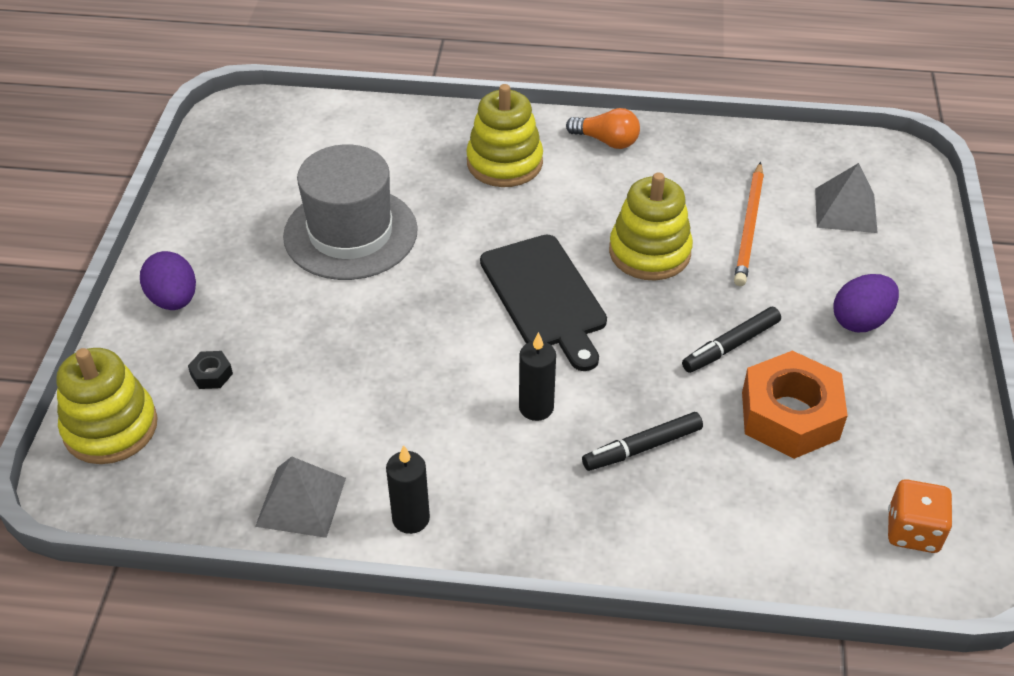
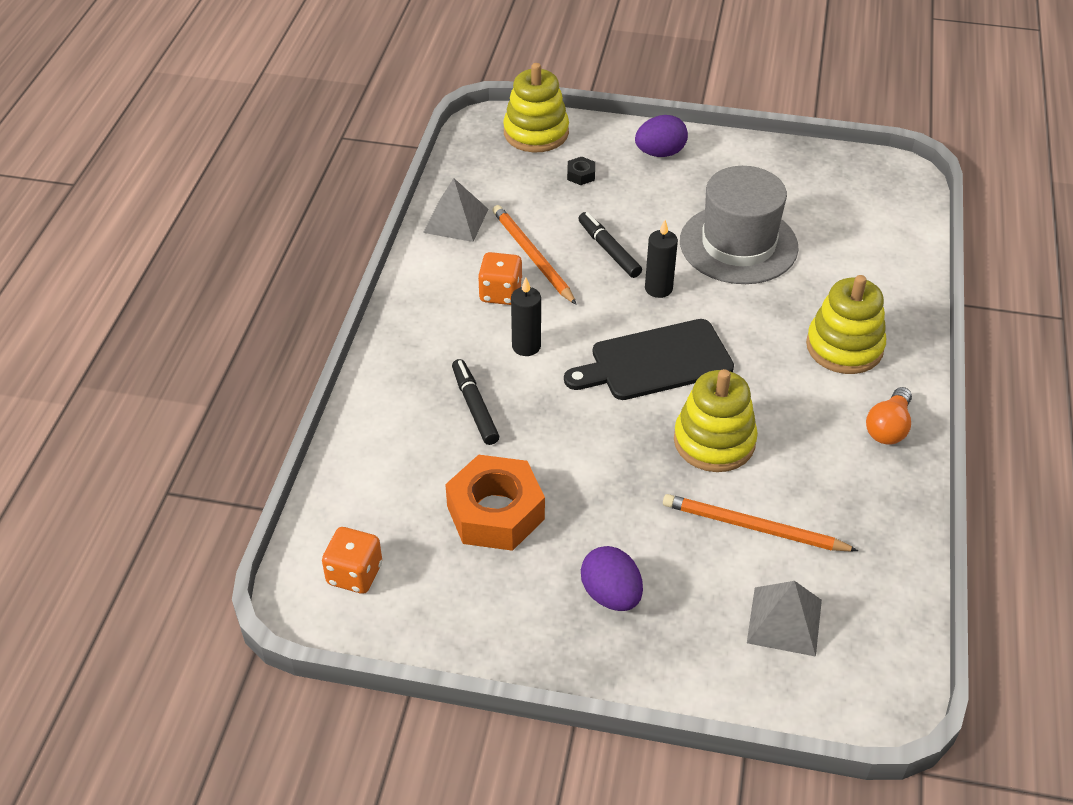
camera: 95 degrees right, 0 degrees up
(374, 413) = (532, 256): none -> orange pencil
(411, 518) = (430, 273): black candle -> black candle (658, 288)
(445, 440) = (500, 293): none -> orange dice
(730, 346) = (584, 484): black marker -> black marker (609, 250)

